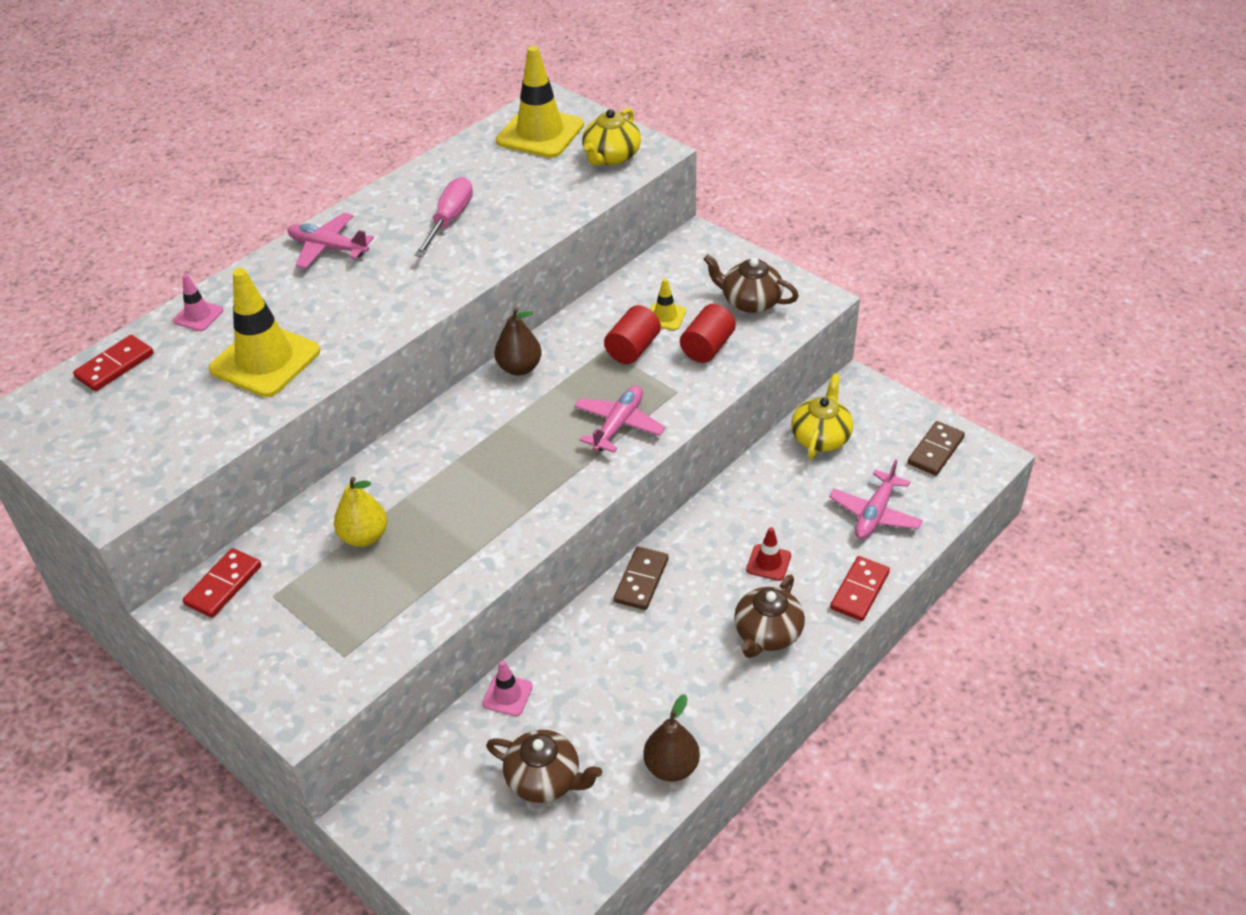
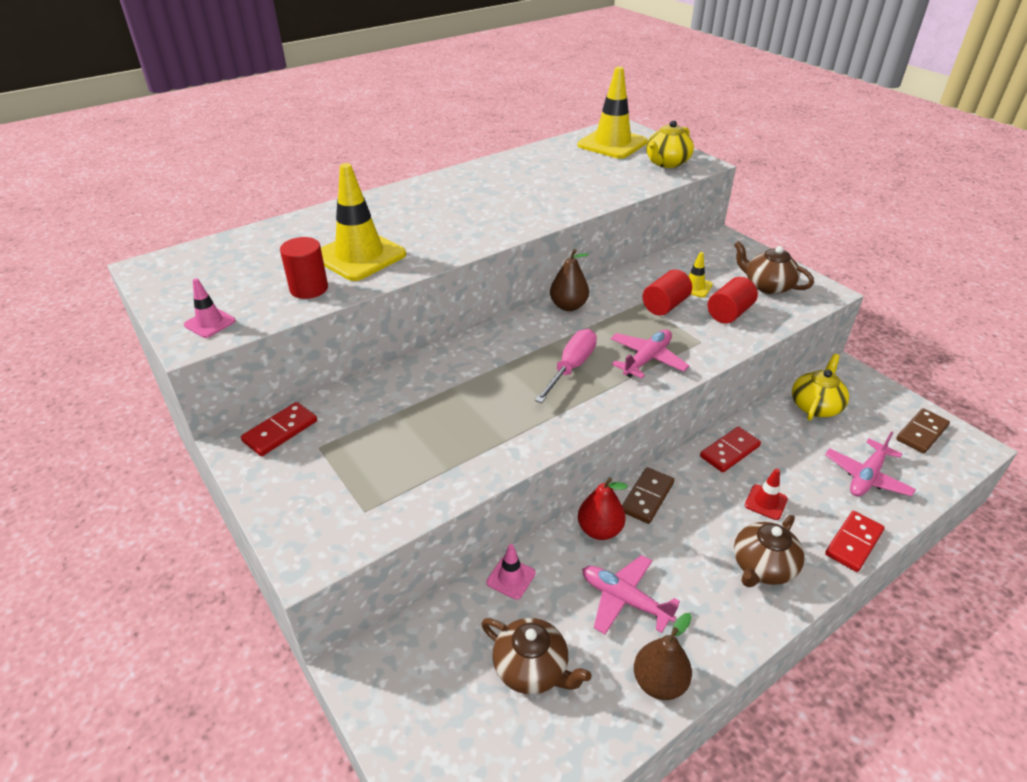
camera: 10 degrees right, 5 degrees down
(115, 366) = (241, 244): red domino -> red domino (729, 451)
(198, 316) = (318, 220): pink traffic cone -> pink traffic cone (210, 323)
(220, 416) = (309, 288): none -> red cylinder
(328, 248) = (433, 191): pink plane -> pink plane (624, 600)
(364, 536) = (410, 412): yellow pear -> none
(449, 220) = (532, 186): pink screwdriver -> pink screwdriver (571, 367)
(594, 626) = (599, 530): none -> red pear

